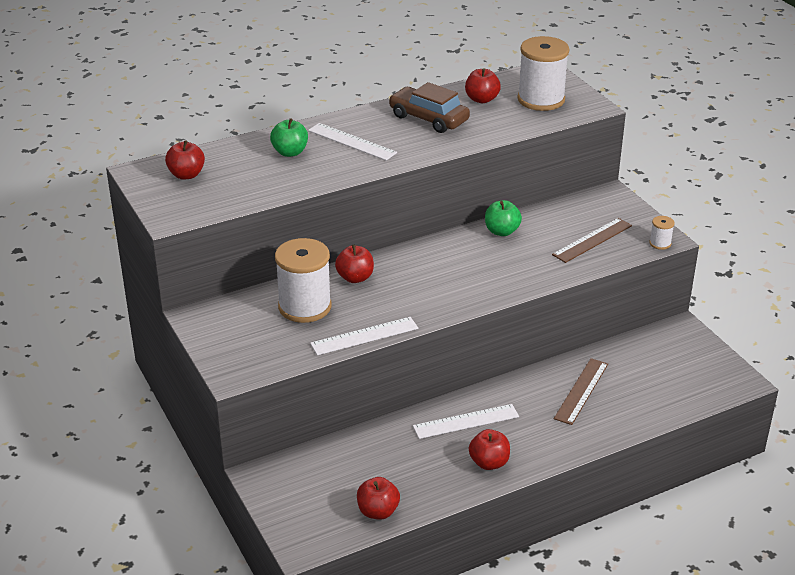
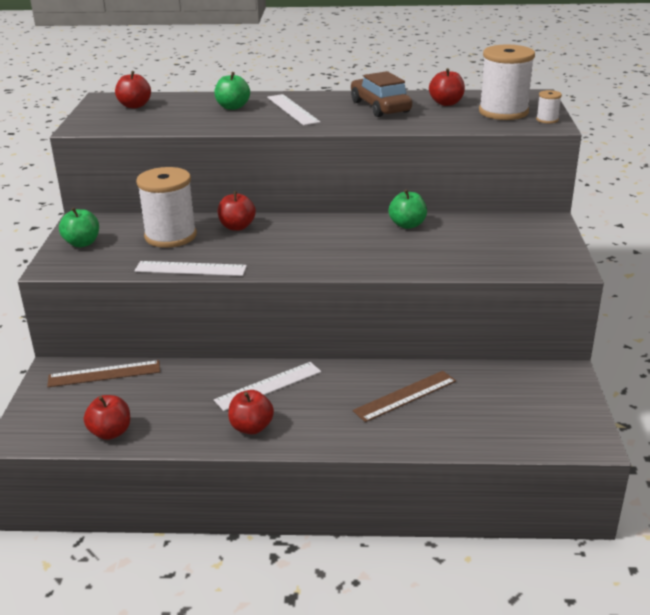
camera: 30 degrees right, 5 degrees down
(228, 341) = (82, 243): none -> green apple
(466, 421) = (268, 386): white ruler -> white ruler turned 45 degrees counterclockwise
(592, 240) = (489, 251): brown ruler -> brown ruler (104, 374)
(660, 243) = (560, 270): white spool -> white spool (547, 120)

